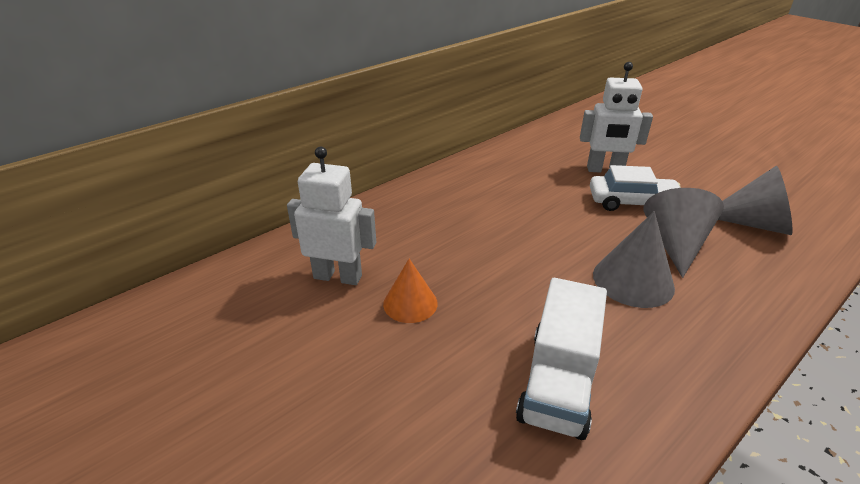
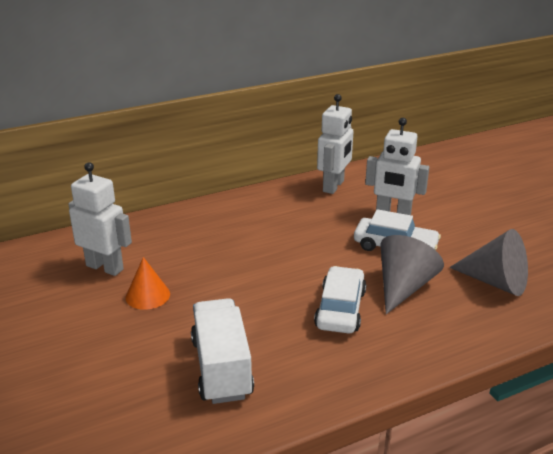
camera: 15 degrees right, 5 degrees down
(527, 149) = (333, 186): none -> white robot
(558, 382) = (222, 368): white truck -> white truck turned 135 degrees clockwise
(633, 280) = (340, 309): grey cone -> white car

